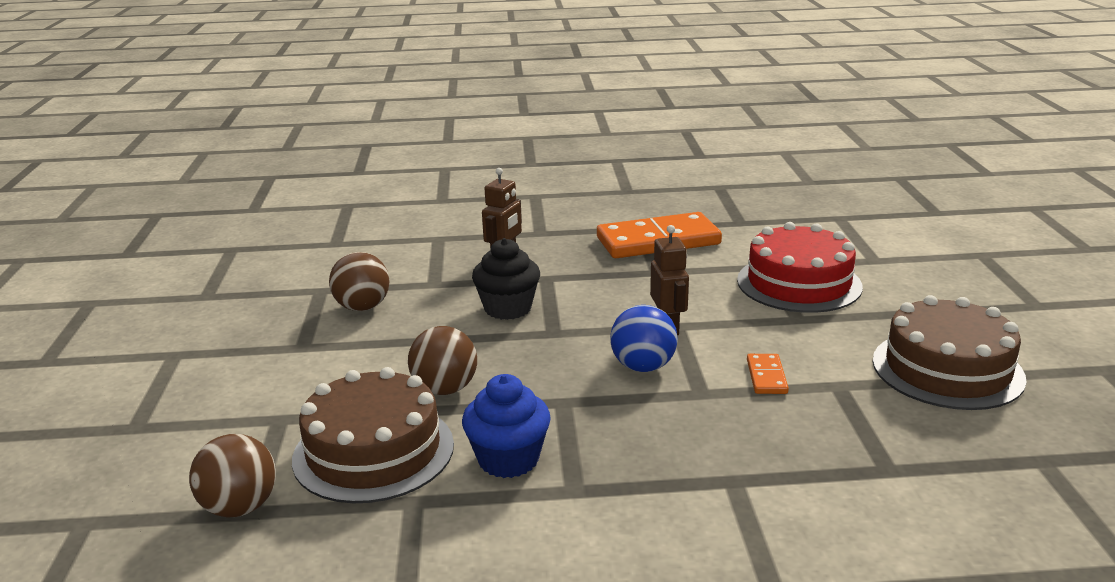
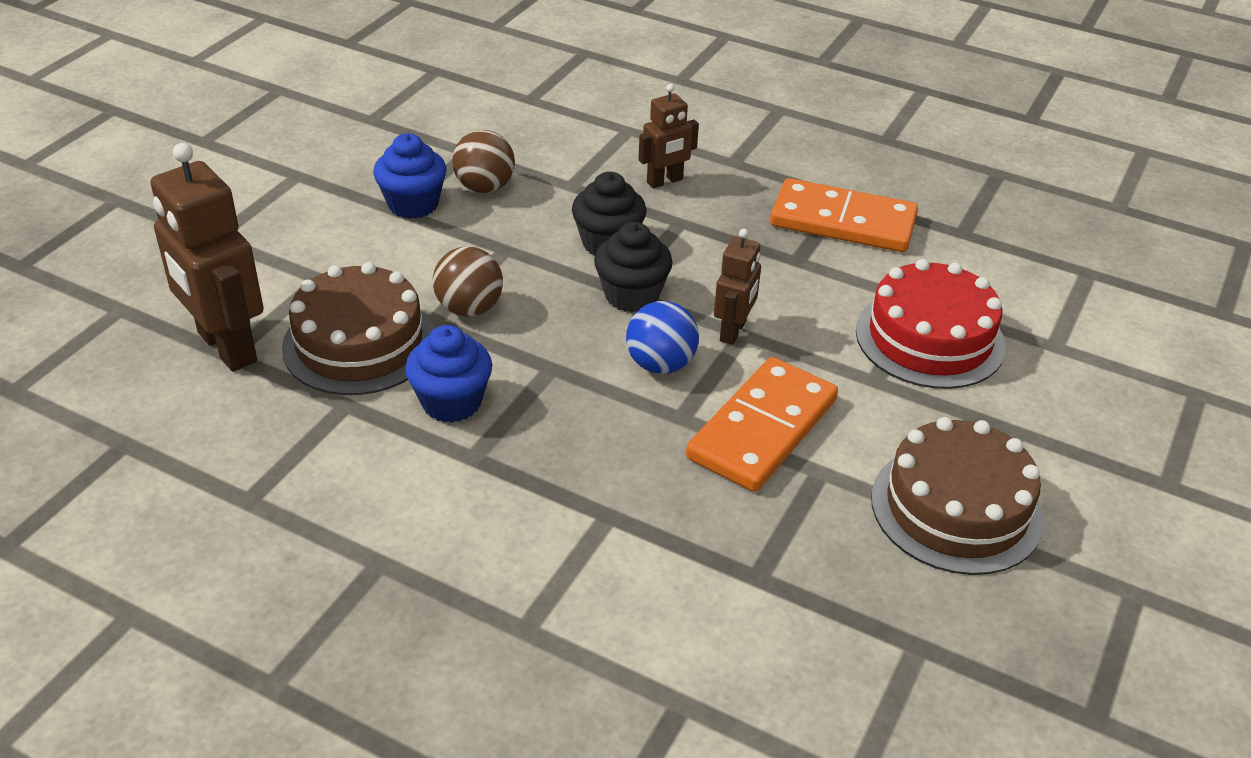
camera: 30 degrees right, 15 degrees up
(240, 507) = (226, 347): brown ball -> brown robot
(311, 338) = (413, 204): none -> blue cupcake
(566, 333) = (632, 295): none -> black cupcake
(766, 376) = (763, 429): orange domino -> orange domino, size x2.29

